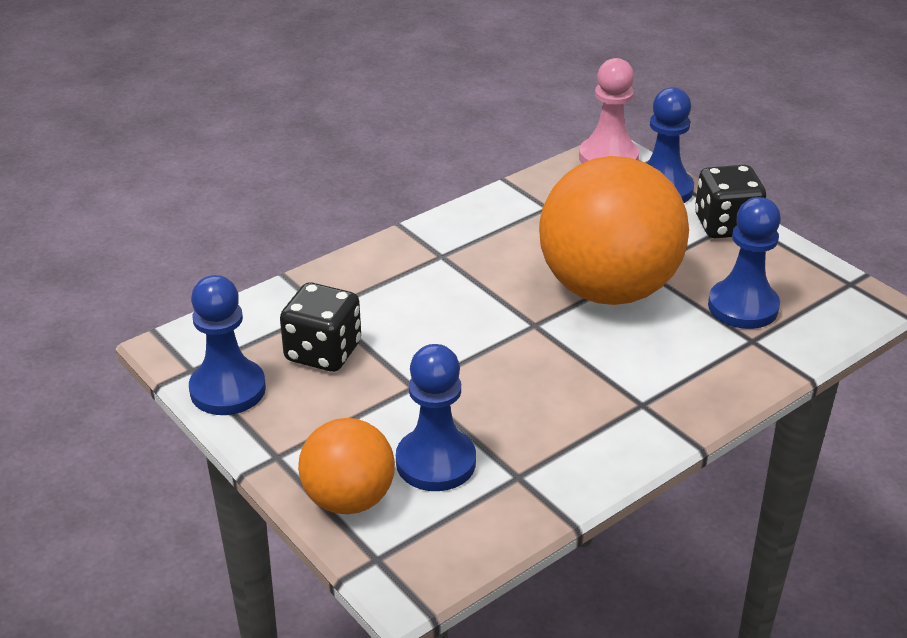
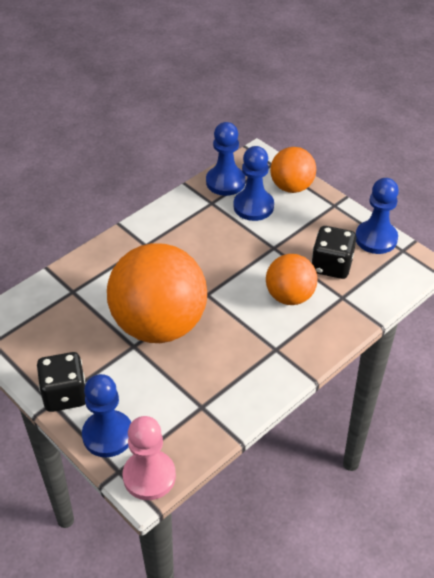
camera: 175 degrees right, 10 degrees up
(405, 314) = (289, 296): none -> orange ball
(743, 307) = (72, 316): blue pawn -> blue pawn (225, 182)

